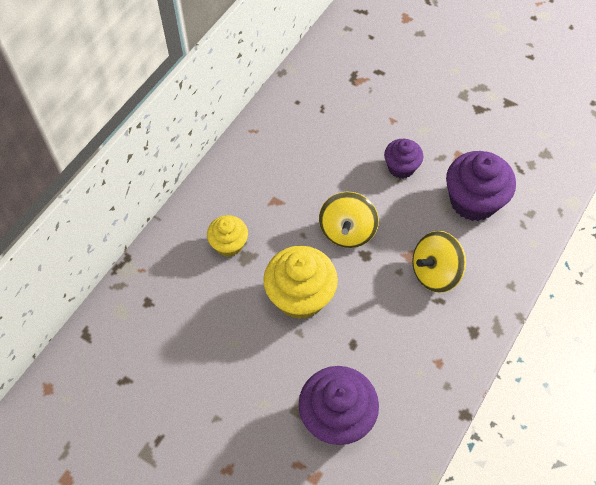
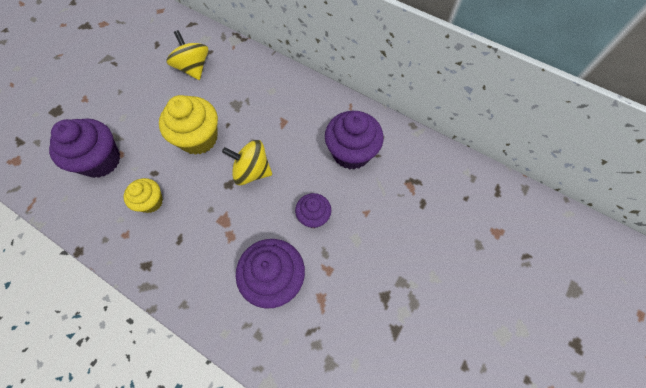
camera: 90 degrees right, 5 degrees up
(229, 244) = (247, 94): yellow cupcake -> yellow cupcake (151, 202)
(319, 131) = (351, 153): none -> purple cupcake
(435, 272) = (205, 238): yellow spinning top -> yellow spinning top (193, 68)

